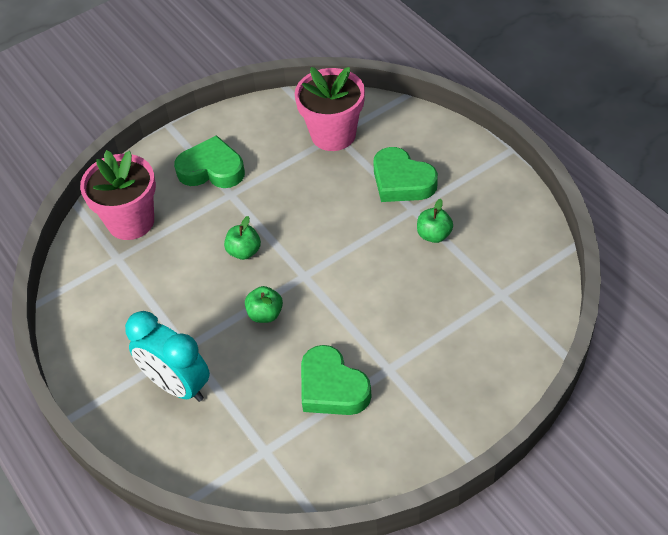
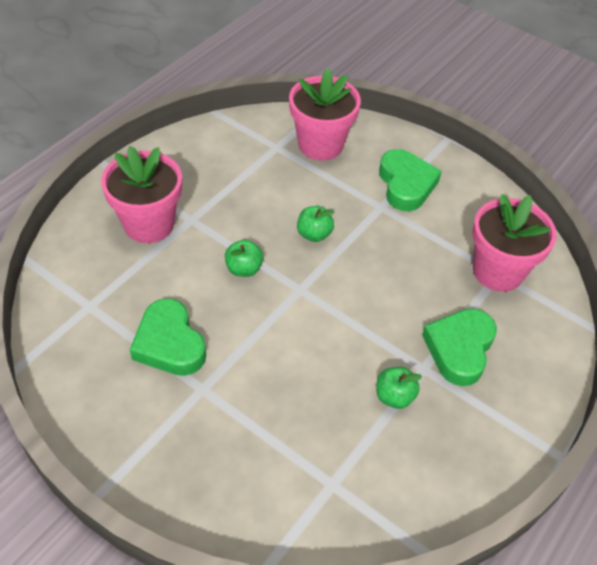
camera: 65 degrees right, 0 degrees up
(177, 385) = (149, 224): turquoise clock -> pink flower pot
(332, 387) = (169, 343): green heart -> green heart turned 60 degrees counterclockwise

